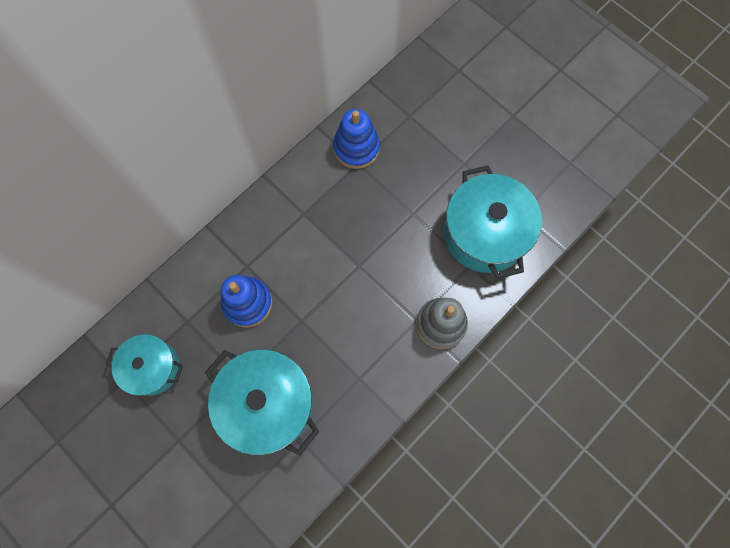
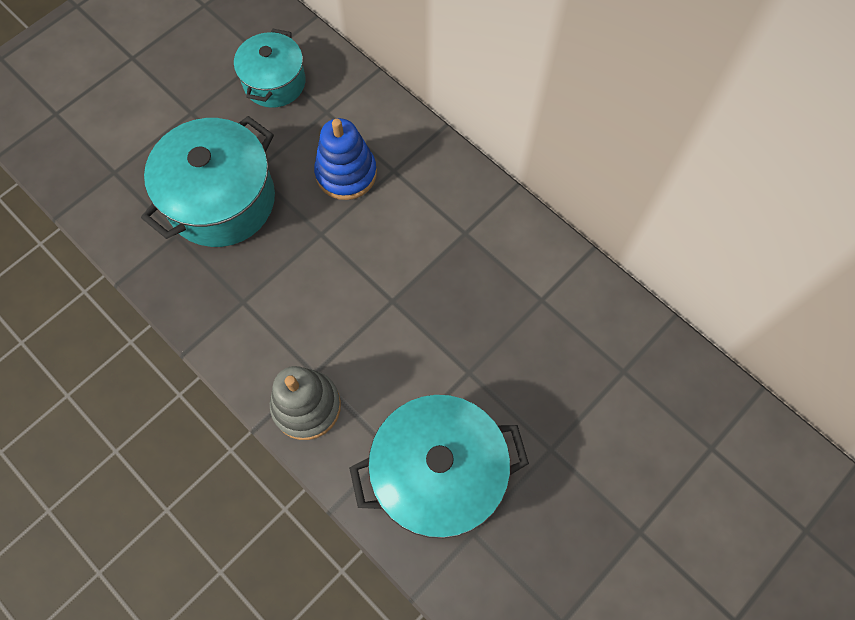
camera: 90 degrees right, 5 degrees down
(356, 148) = (565, 297): blue stacking toy -> none

